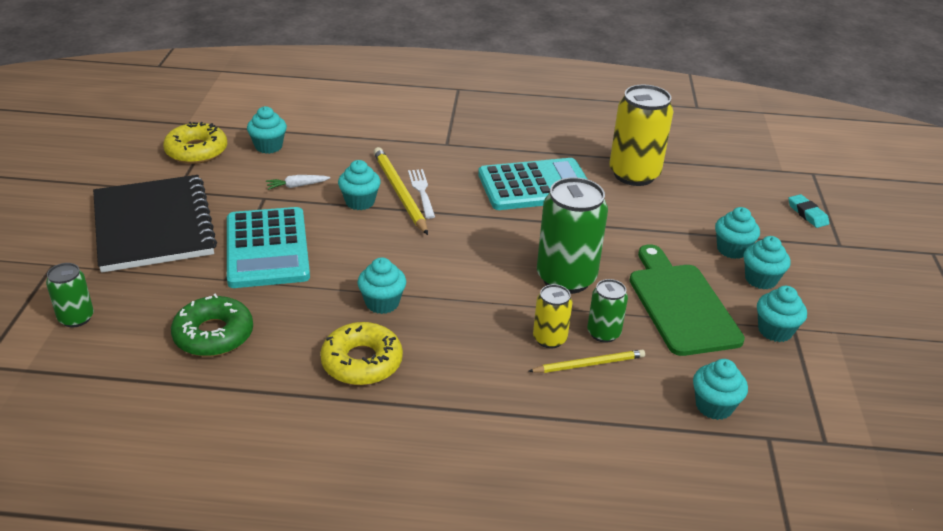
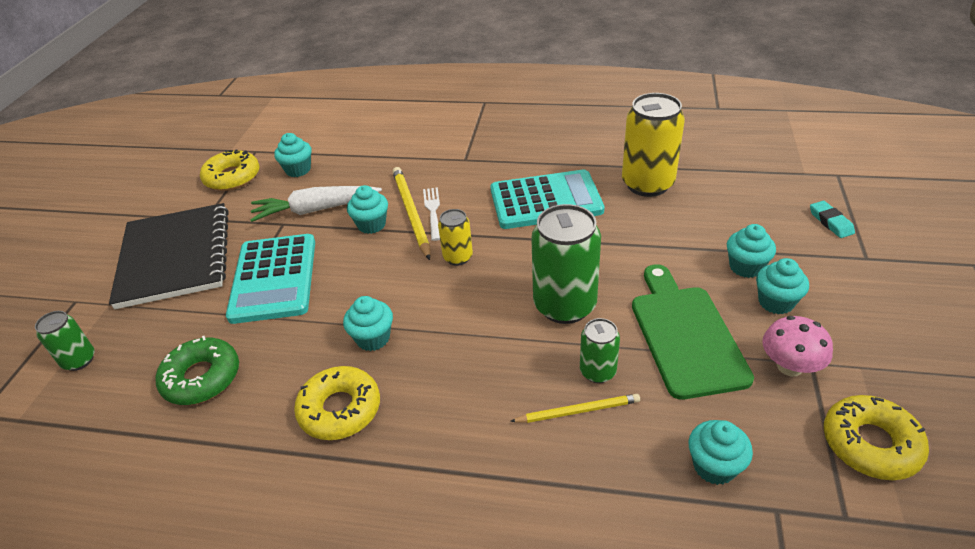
camera: 10 degrees right, 5 degrees up
(297, 186) = (315, 210): white carrot -> white carrot, size x2.13
(549, 339) = (539, 379): yellow can -> yellow can (458, 257)
(775, 331) = (789, 366): turquoise cupcake -> pink mushroom
(844, 389) = (870, 444): none -> yellow donut

